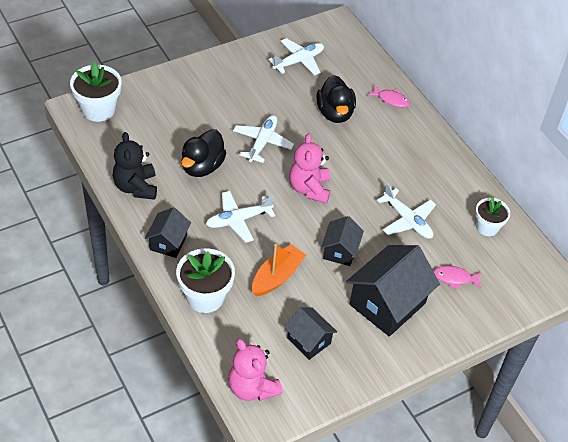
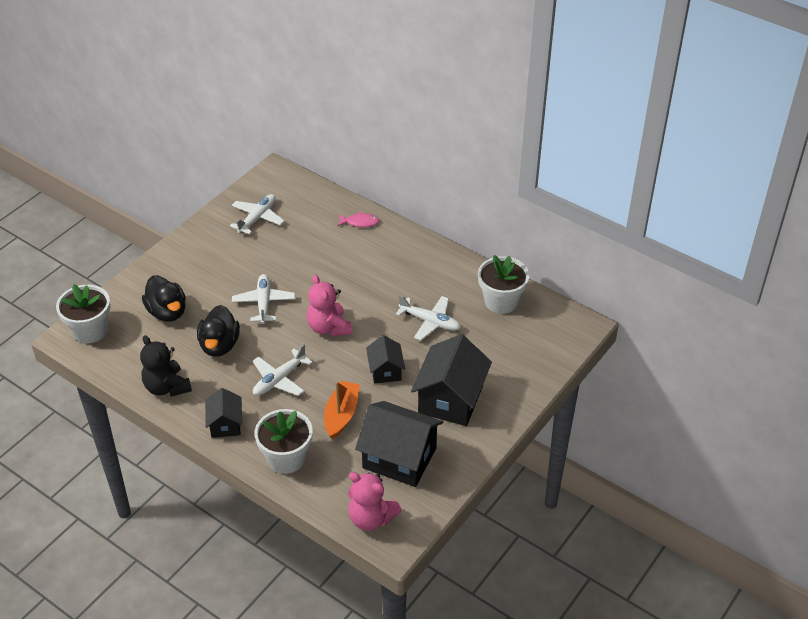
camera: 20 degrees left, 5 degrees down
(309, 341) = (399, 458): black house -> black house, size x1.81
(335, 113) = (316, 252): black duck -> black duck (167, 312)
(454, 278) = (496, 355): pink fish -> none
(487, 227) = (501, 301): white flower pot -> white flower pot, size x1.56

